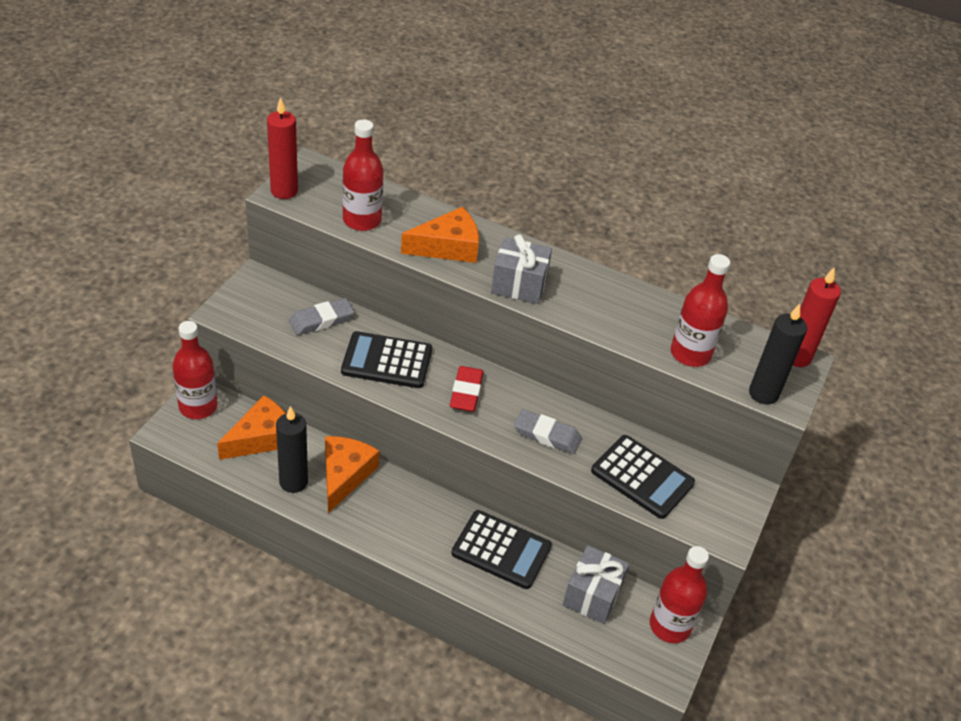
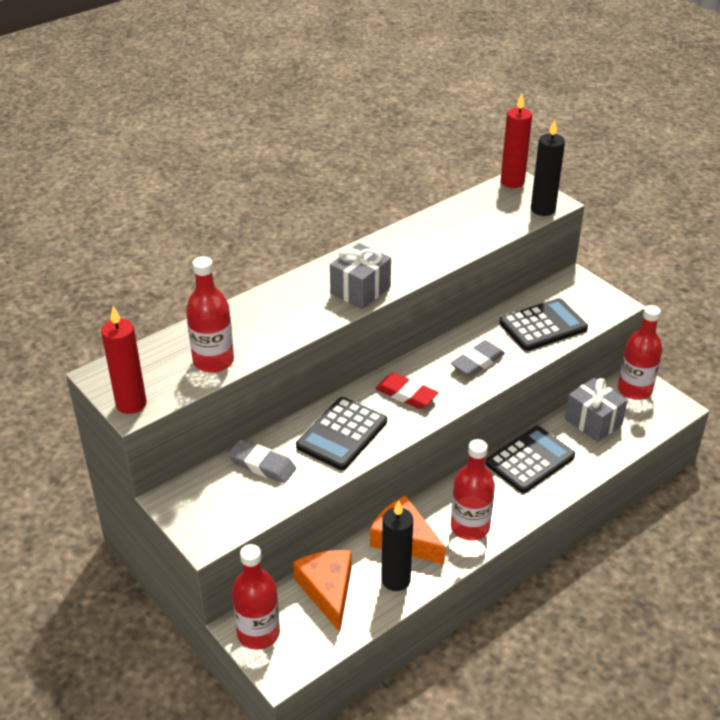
camera: 60 degrees left, 5 degrees down
(321, 320) = (262, 465): grey eraser -> grey eraser turned 60 degrees counterclockwise
(448, 247) = (286, 317): orange cheese -> none
(690, 353) = (486, 228): red bottle -> red bottle (470, 527)

